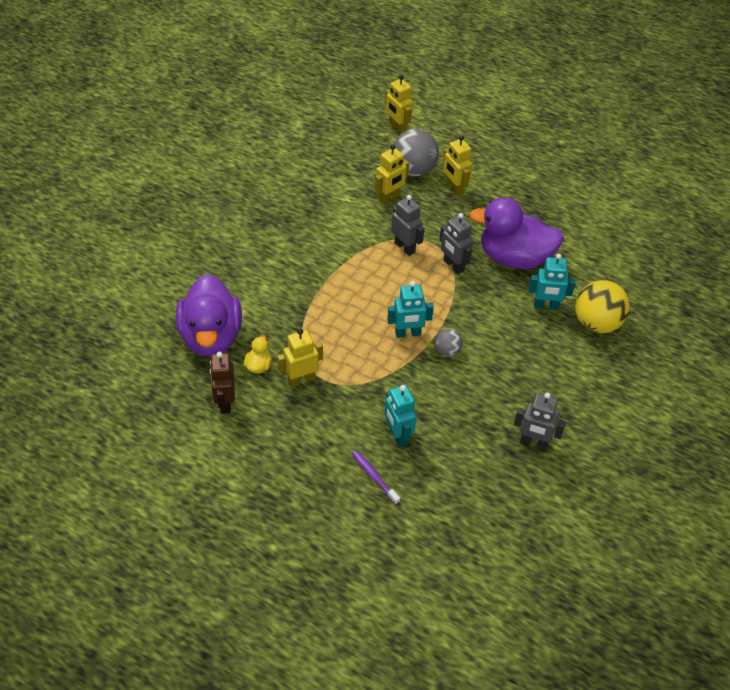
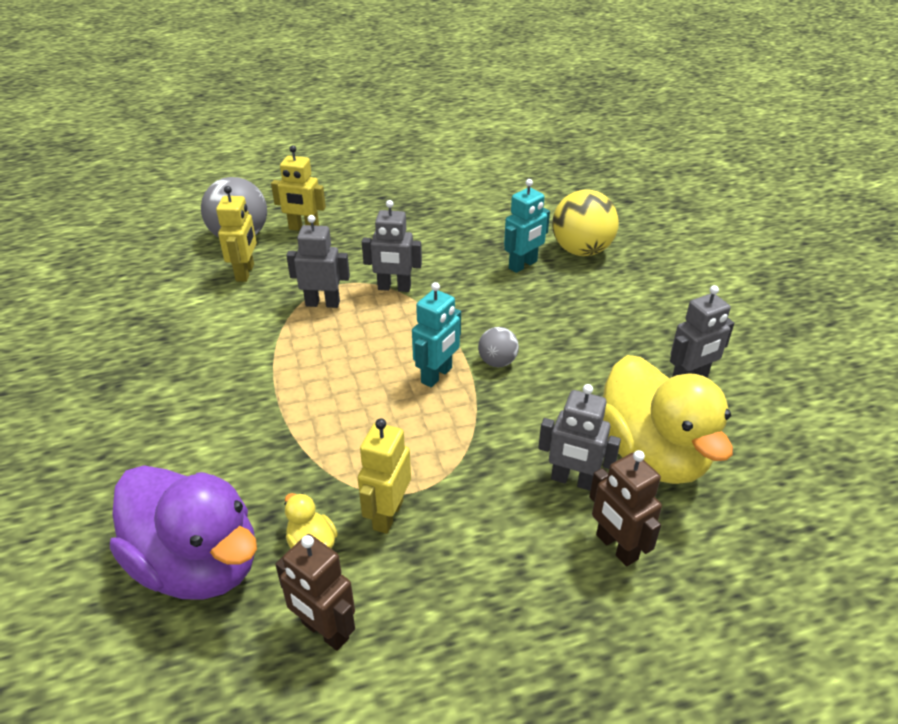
camera: 45 degrees left, 10 degrees down
(374, 476) = (616, 547): purple toothbrush -> brown robot
(397, 128) = (174, 214): yellow robot -> none
(397, 435) = (572, 480): turquoise robot -> grey robot
(452, 457) = (652, 454): none -> yellow duck
(514, 258) = (440, 247): purple duck -> none

